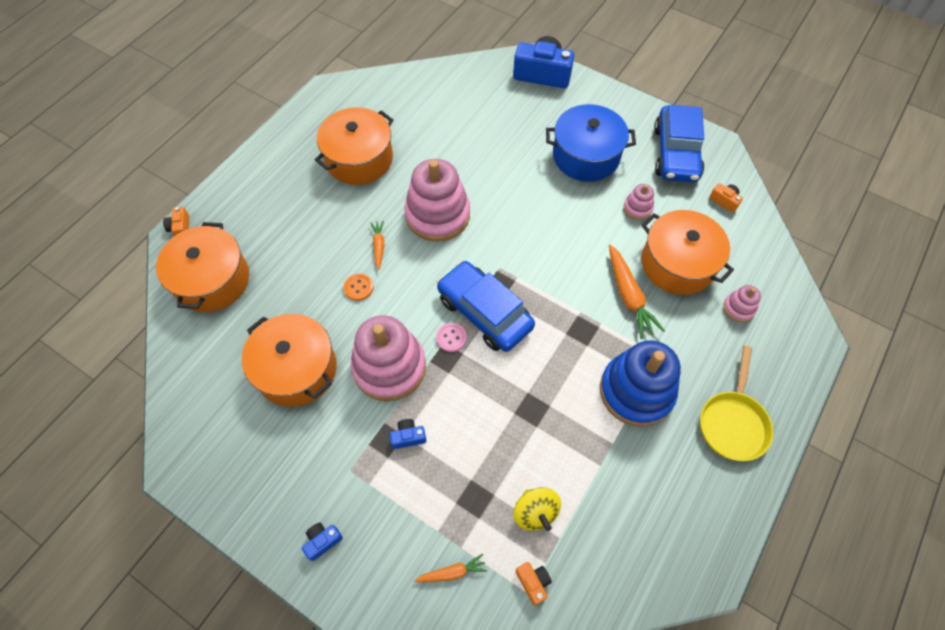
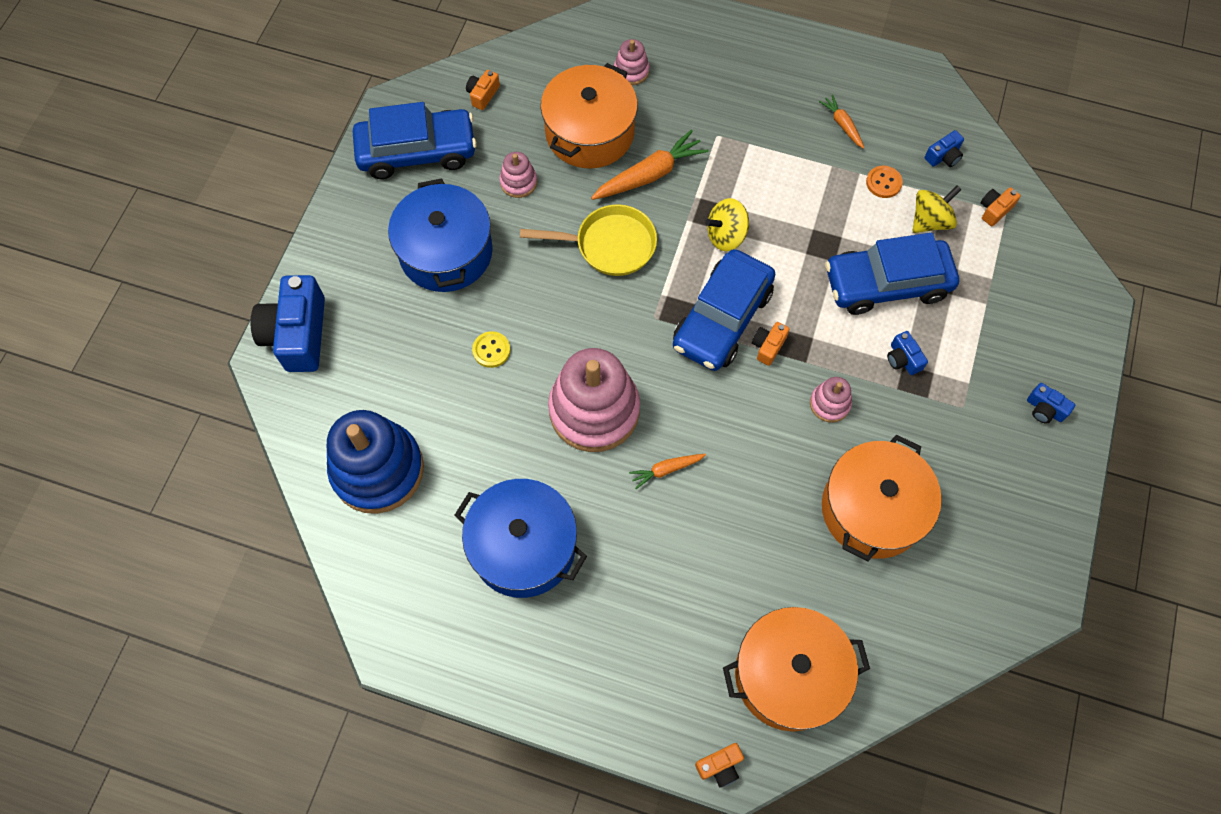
camera: 105 degrees left, 5 degrees up
(358, 288) = (736, 474): orange button -> orange button (883, 183)
(359, 159) = (523, 546): orange pot -> blue pot
(389, 367) = (829, 404): pink stacking toy -> pink stacking toy, size x0.45
(451, 338) = (768, 346): pink button -> orange camera
(452, 572) = (1017, 280): orange carrot -> orange carrot (842, 125)
(481, 449) = (886, 284): none -> blue car
(501, 167) = (491, 350): none -> yellow button
(558, 336) = (726, 236): none -> yellow spinning top
(605, 554) = (943, 156): none -> blue camera
(636, 391) = (765, 152): blue stacking toy -> blue stacking toy (378, 469)
(733, 422) = (768, 67): yellow pan -> yellow pan (609, 245)

